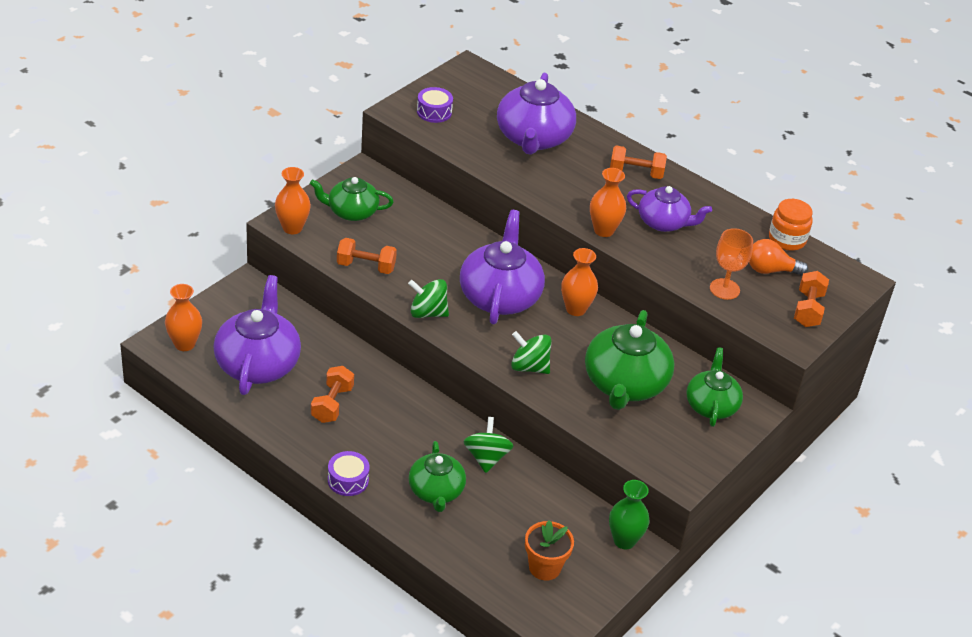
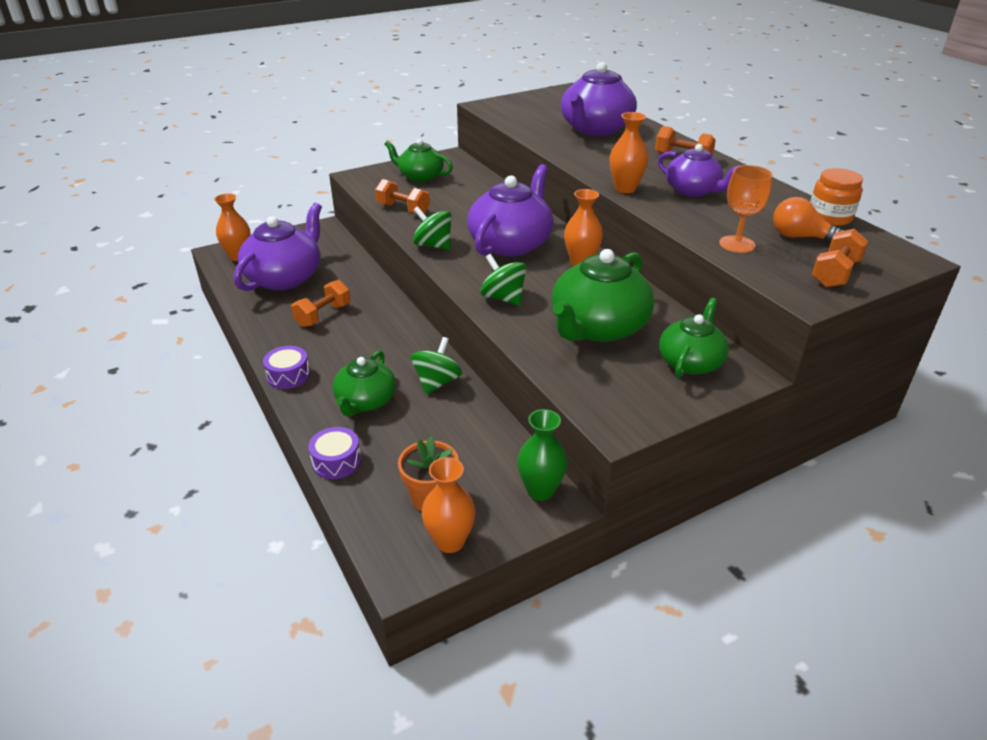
camera: 25 degrees right, 5 degrees down
(292, 228) = (362, 180): orange vase -> orange vase (450, 541)
(434, 112) = (517, 108): purple drum -> purple drum (336, 461)

